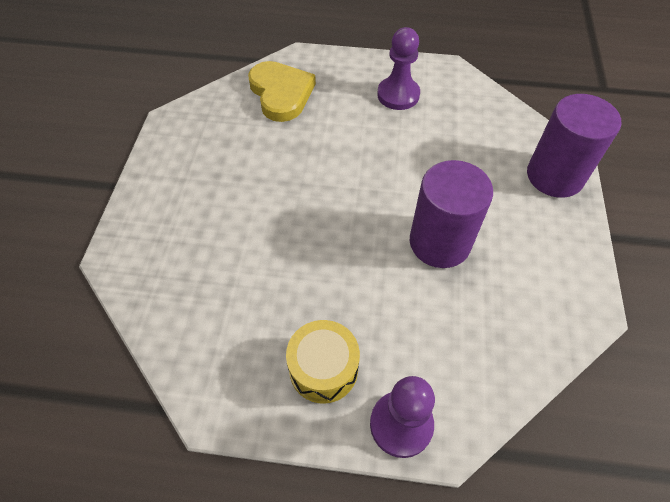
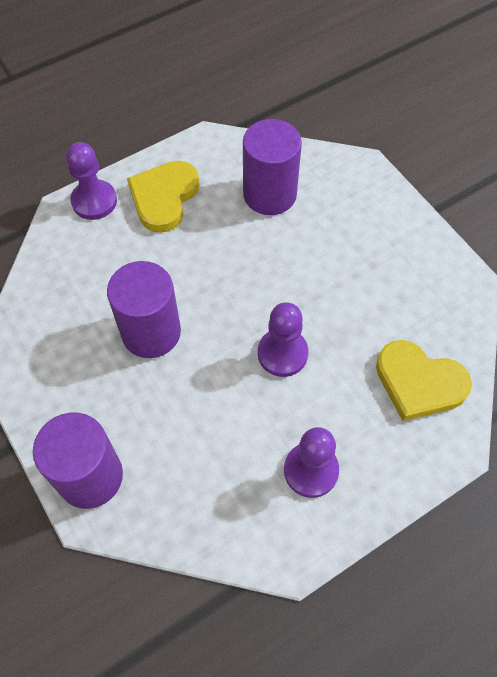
camera: 140 degrees right, 5 degrees up
(222, 292) = (269, 194): none -> purple cylinder
(323, 369) = (164, 197): yellow drum -> yellow heart
(350, 162) = (282, 353): none -> purple pawn

